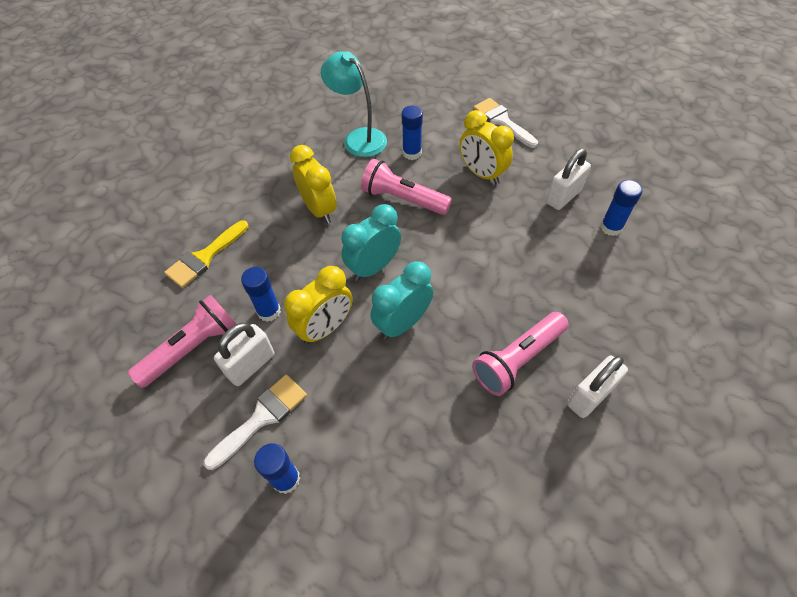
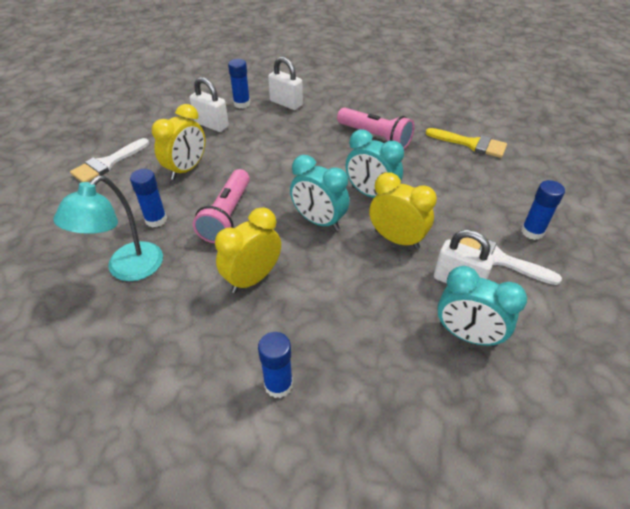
camera: 105 degrees left, 10 degrees down
(192, 348) = (467, 335): pink flashlight -> turquoise clock
(205, 257) = (351, 370): yellow brush -> yellow brush (471, 144)
(269, 311) = (397, 285): blue glue stick -> blue glue stick (278, 385)
(589, 396) = (387, 109): white padlock -> white padlock (286, 103)

